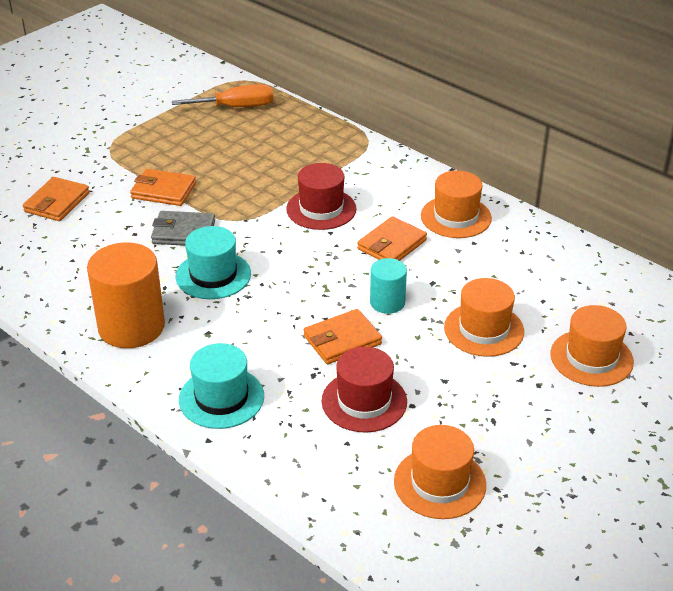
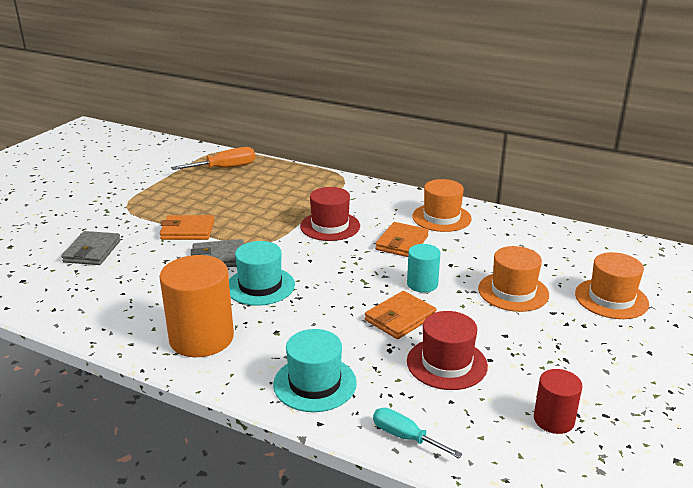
camera: 15 degrees left, 10 degrees down
(57, 202) = (92, 251): orange wallet -> grey wallet
(283, 470) = (405, 437): none -> turquoise screwdriver
(439, 483) = (553, 420): orange hat -> red cylinder

